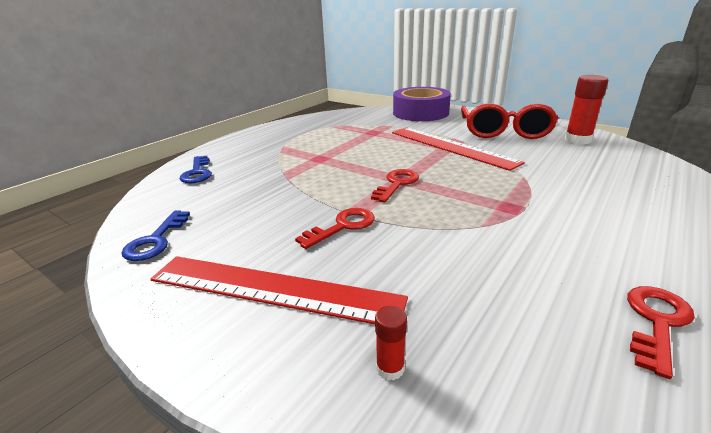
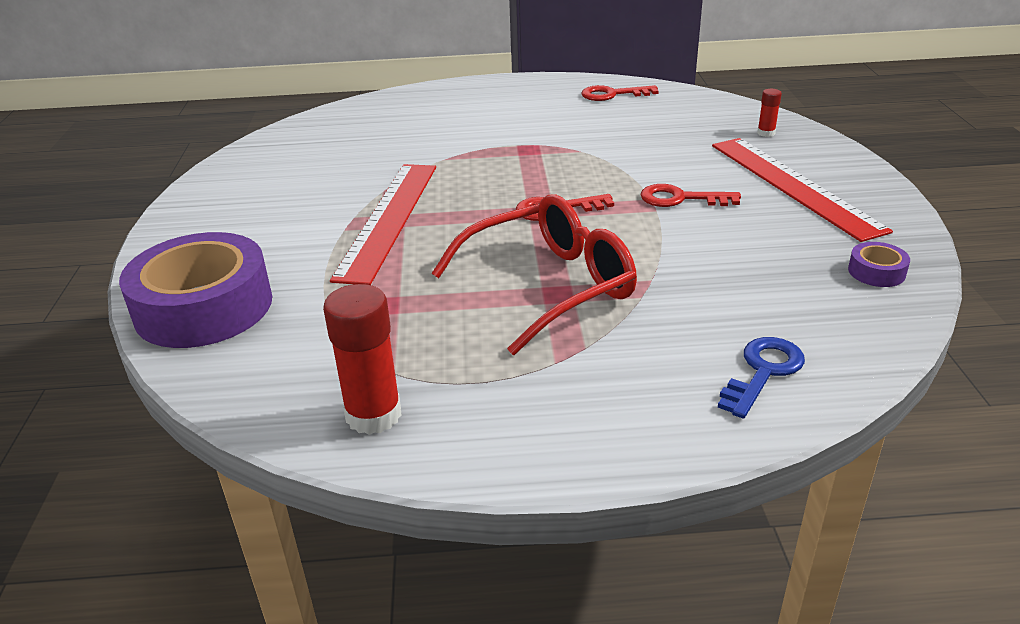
camera: 130 degrees left, 5 degrees up
(156, 240) = (876, 272): blue key -> purple tape
(505, 132) = (278, 203): red glasses -> red glasses (550, 286)
(577, 140) = (278, 157): red glue stick -> red glue stick (373, 415)

